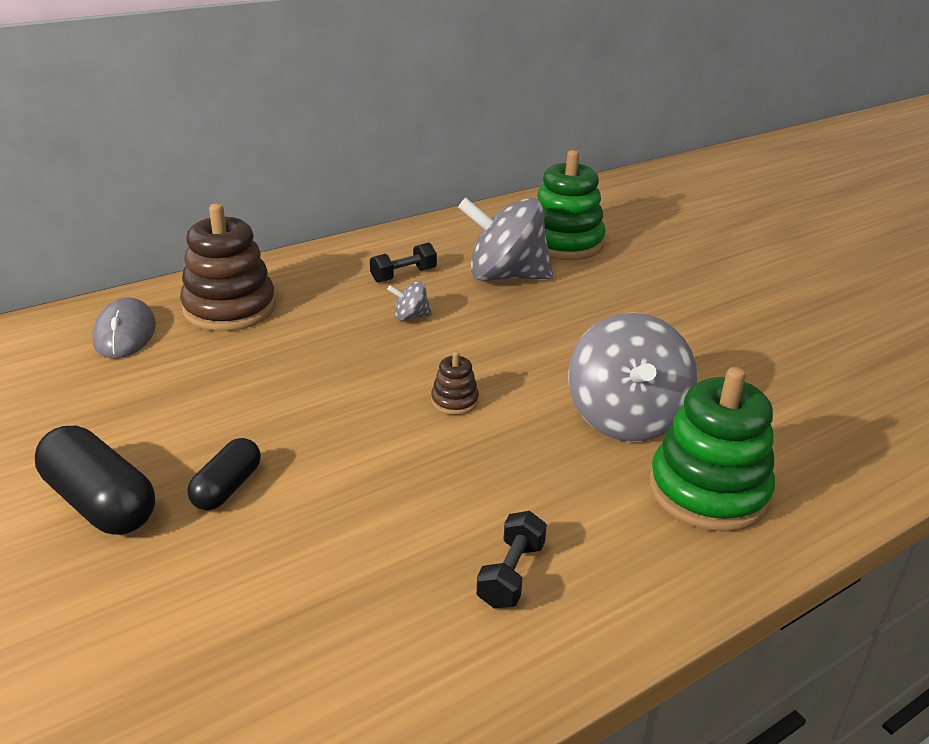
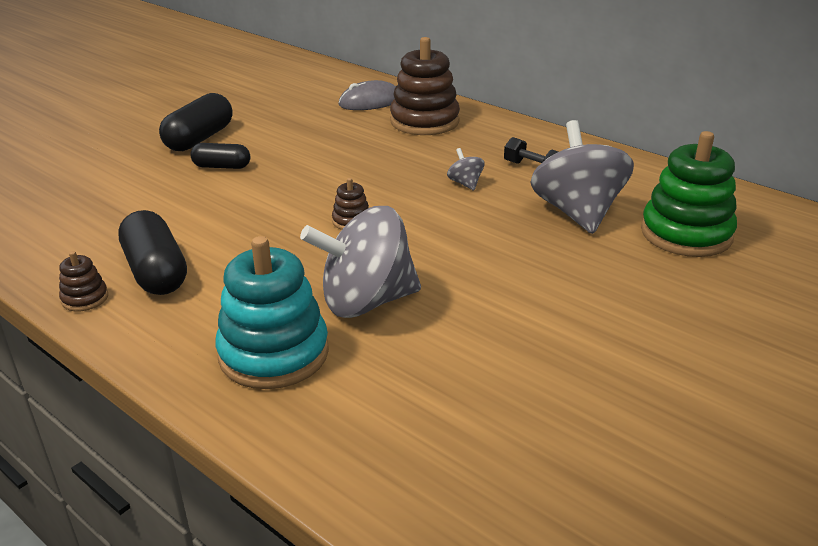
camera: 75 degrees right, 0 degrees up
(511, 574) = (156, 272): black dumbbell -> black capsule
(558, 651) = (85, 298): none -> brown stacking toy
(708, 491) = (274, 353): green stacking toy -> turquoise stacking toy

